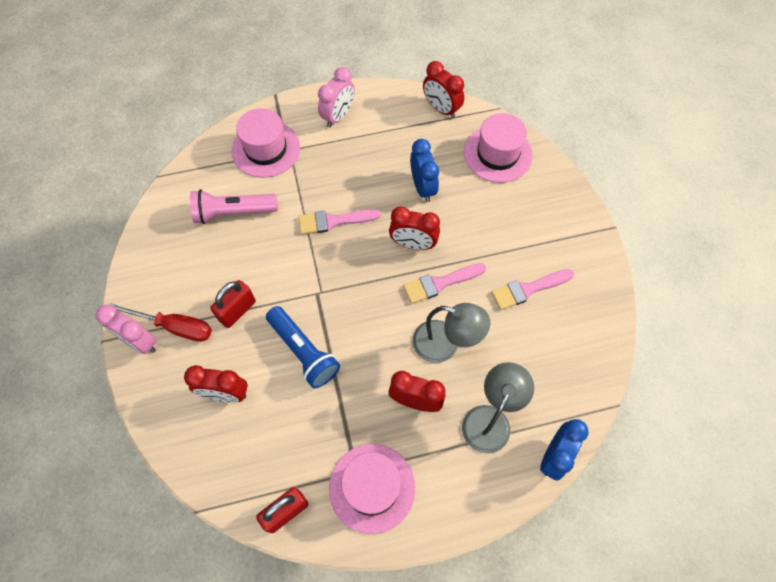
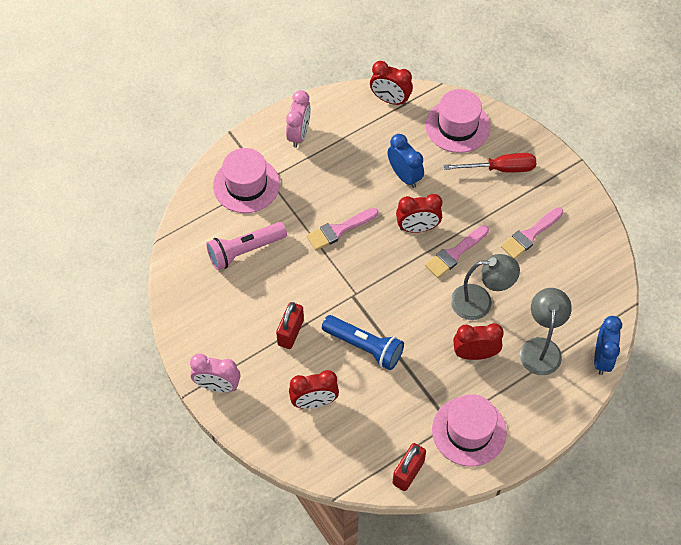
camera: 20 degrees left, 5 degrees down
(175, 327) = (242, 363): red screwdriver -> red screwdriver (500, 169)

